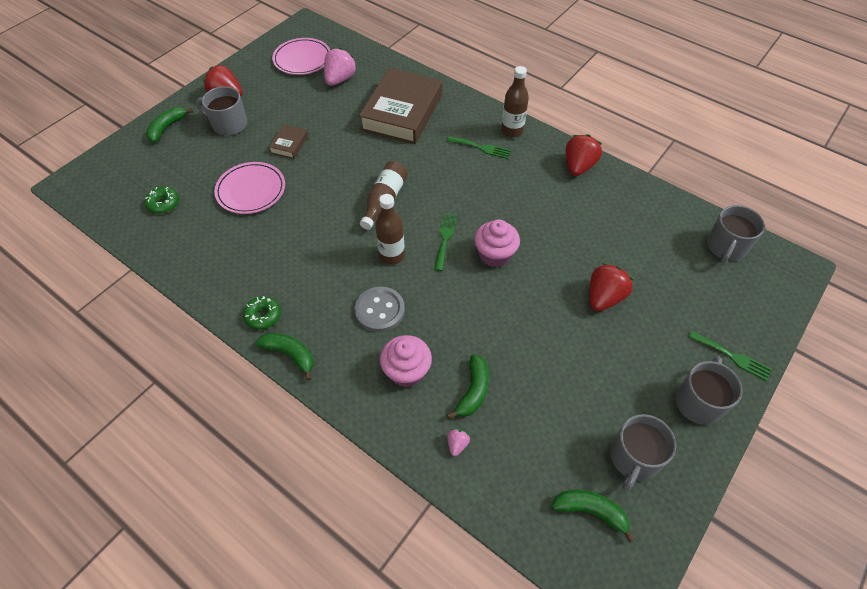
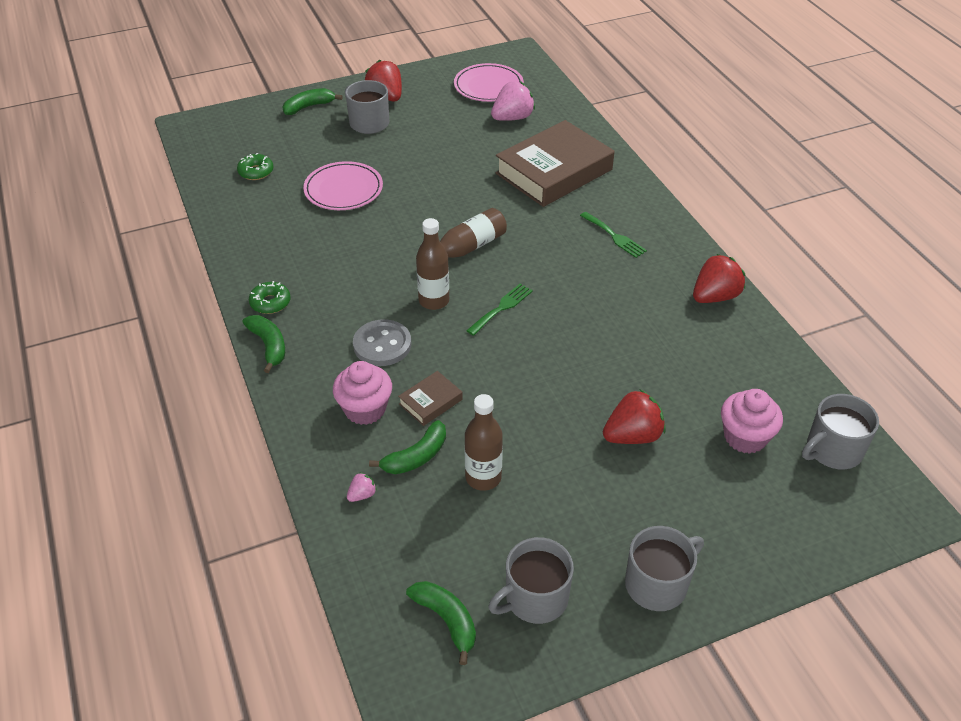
camera: 30 degrees right, 10 degrees down
(289, 144) = (413, 161): brown book -> brown book (430, 402)
(495, 255) = (543, 344): pink cupcake -> pink cupcake (745, 437)
(512, 131) = (664, 232): brown bottle -> brown bottle (483, 477)
(732, 356) = (739, 561): green fork -> none

